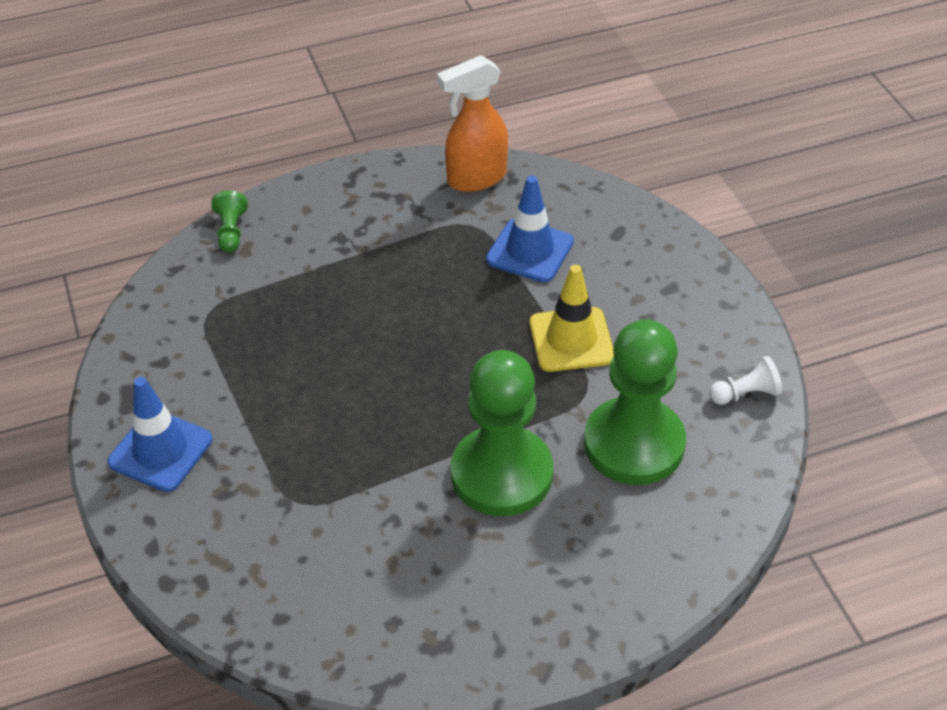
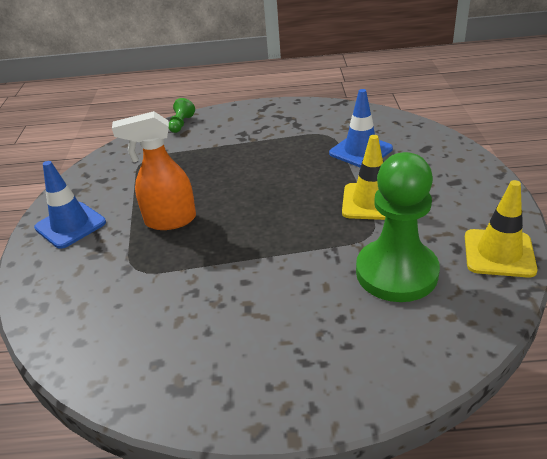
camera: 20 degrees right, 10 degrees down
(476, 178) = (340, 113): orange spray bottle -> orange spray bottle (169, 220)
(501, 474) = (286, 275): green pawn -> none
(745, 394) = (499, 253): white pawn -> yellow traffic cone

